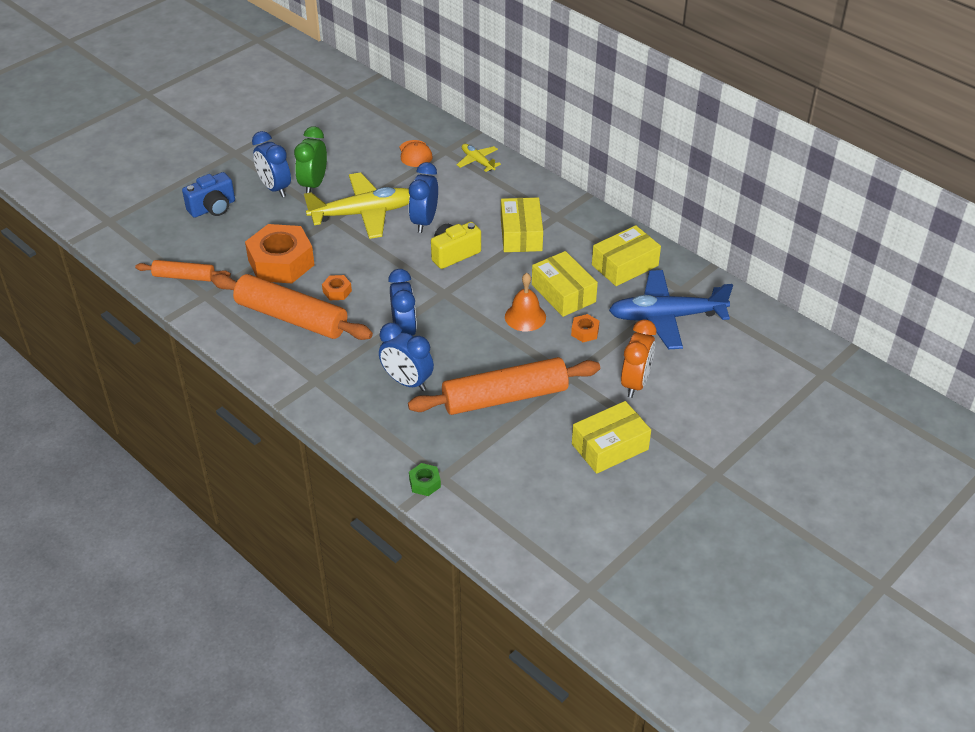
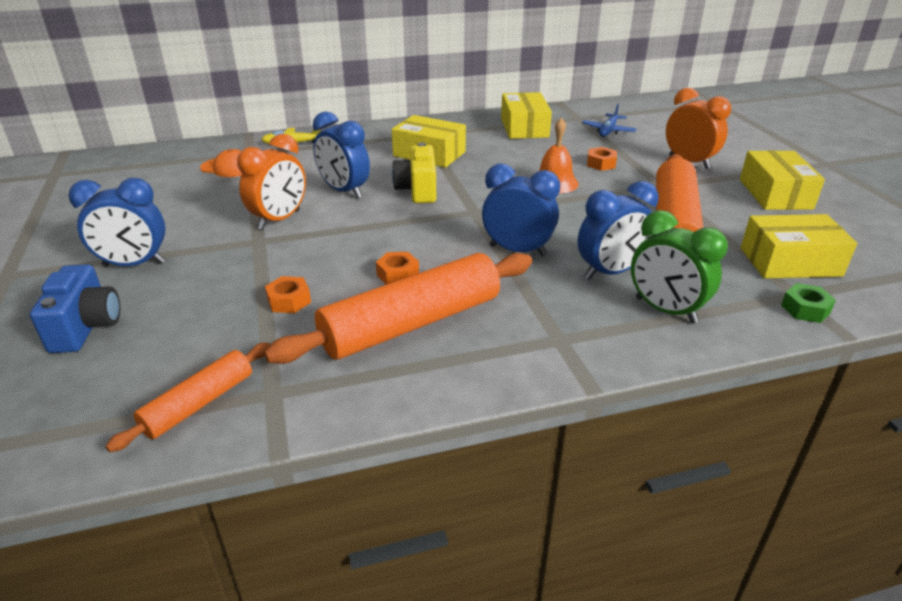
camera: 60 degrees left, 10 degrees down
(281, 262) = (289, 301): orange nut -> orange nut, size x0.42
(313, 184) = (175, 236): green clock -> green clock (665, 310)
(364, 213) = (279, 220): yellow plane -> orange clock
(563, 293) = (536, 158): yellow box -> yellow box (790, 262)
(666, 317) = (608, 131): blue plane -> blue plane, size x0.49

